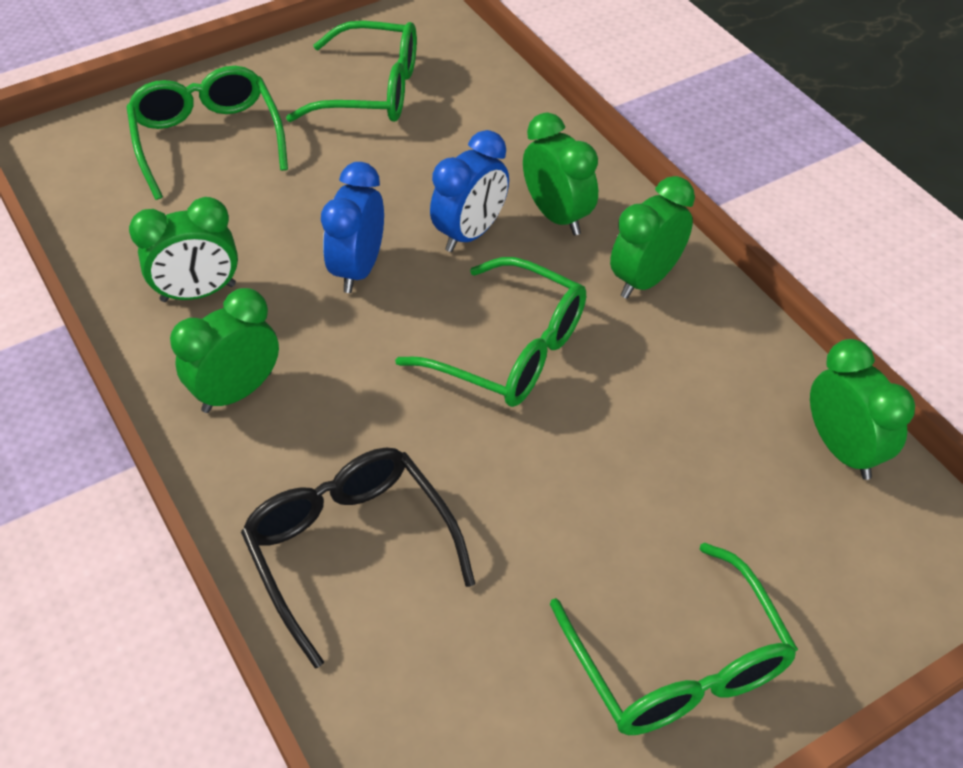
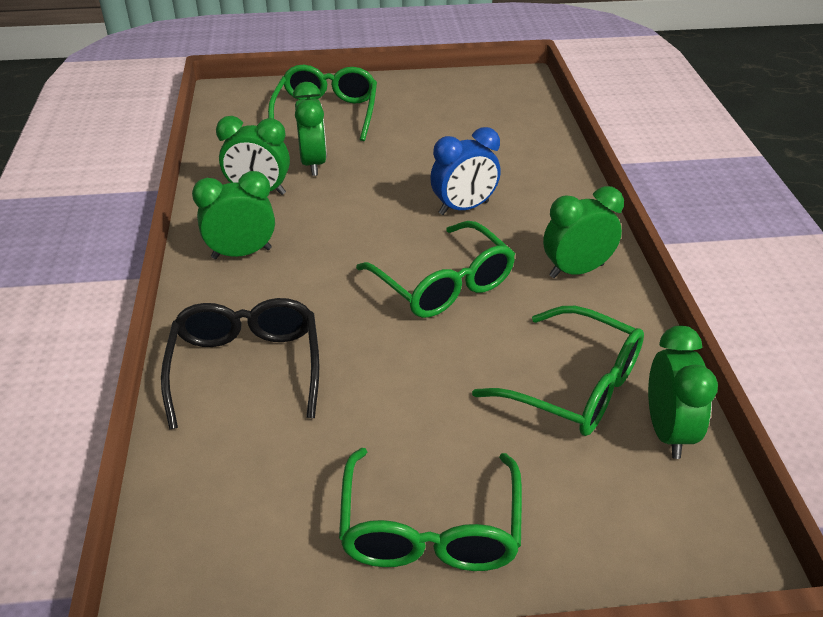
camera: 25 degrees right, 10 degrees down
(358, 269) = (371, 207): blue clock -> none
(372, 90) = (453, 112): green glasses -> green glasses (575, 387)
(557, 216) = (535, 214): green clock -> green clock (313, 164)

